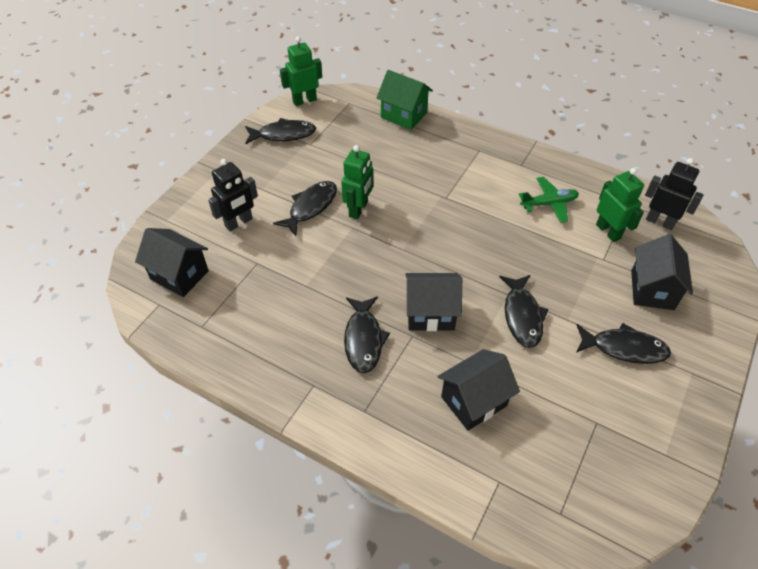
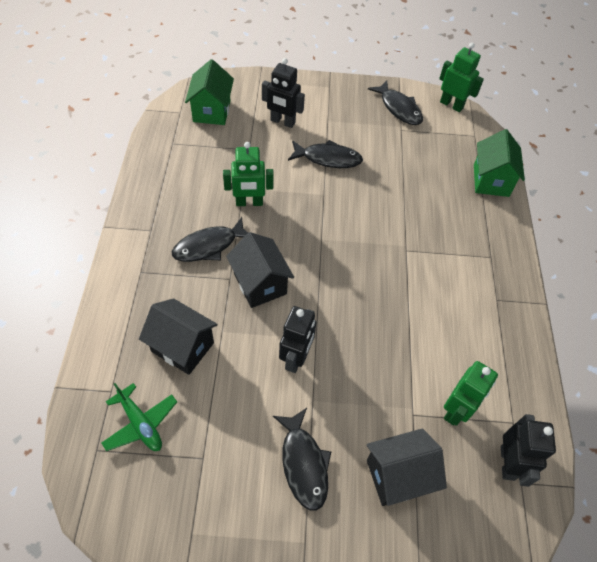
camera: 60 degrees right, 5 degrees up
(179, 275) = (211, 111): black house -> green house
(358, 209) = (347, 191): green robot -> green robot (249, 203)
(522, 316) = (296, 358): black fish -> black robot
(549, 204) = (458, 341): green plane -> green plane (140, 423)

